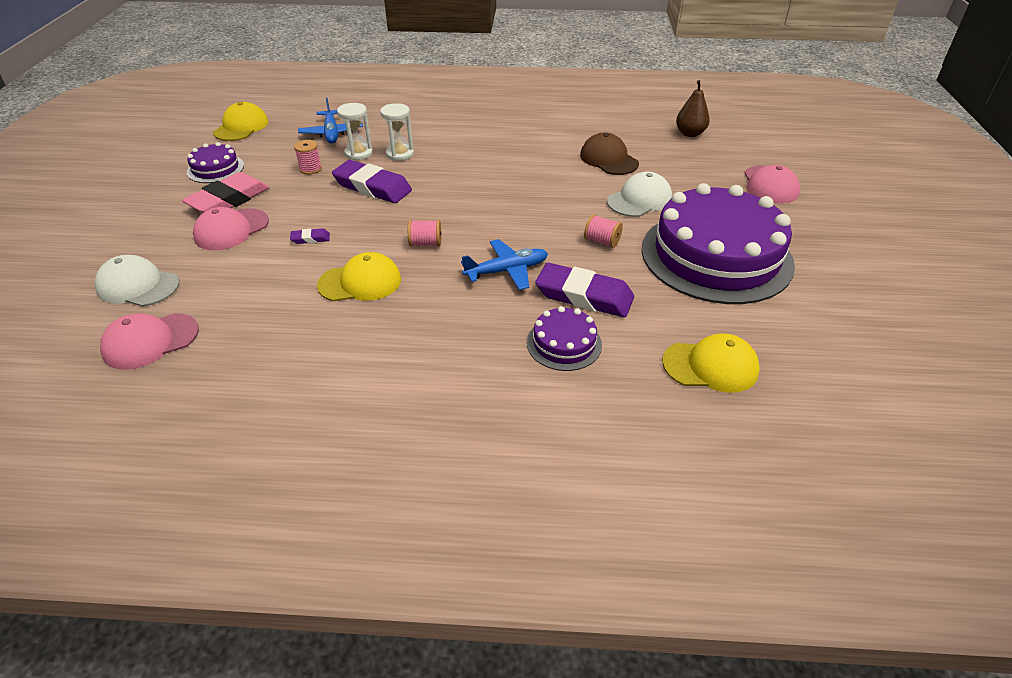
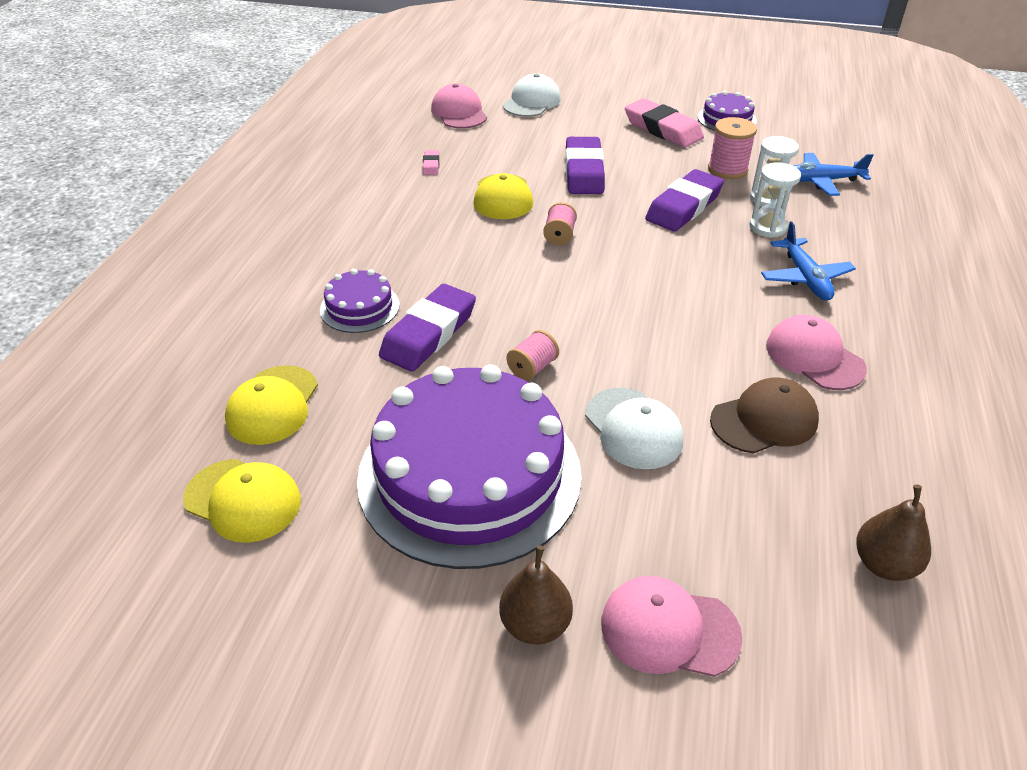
camera: 100 degrees right, 0 degrees up
(231, 230) = (608, 133): pink cap -> pink cap (814, 357)
(241, 127) = (826, 127): yellow cap -> yellow cap (243, 500)
(289, 343) = (431, 165): none -> pink eraser
(310, 169) = (727, 169): pink spool -> pink spool, size x1.52
(310, 239) = (584, 171): purple eraser -> purple eraser, size x2.29
(507, 271) = (493, 285): blue plane -> blue plane (805, 278)
(799, 222) = (535, 624): none -> brown pear

